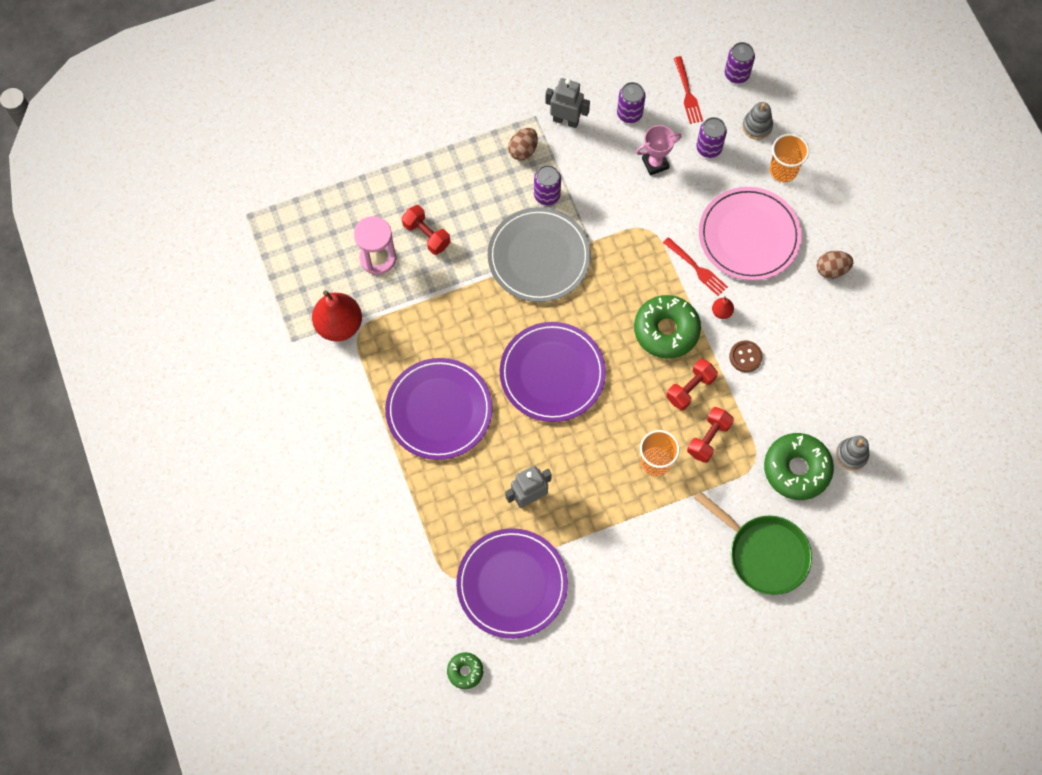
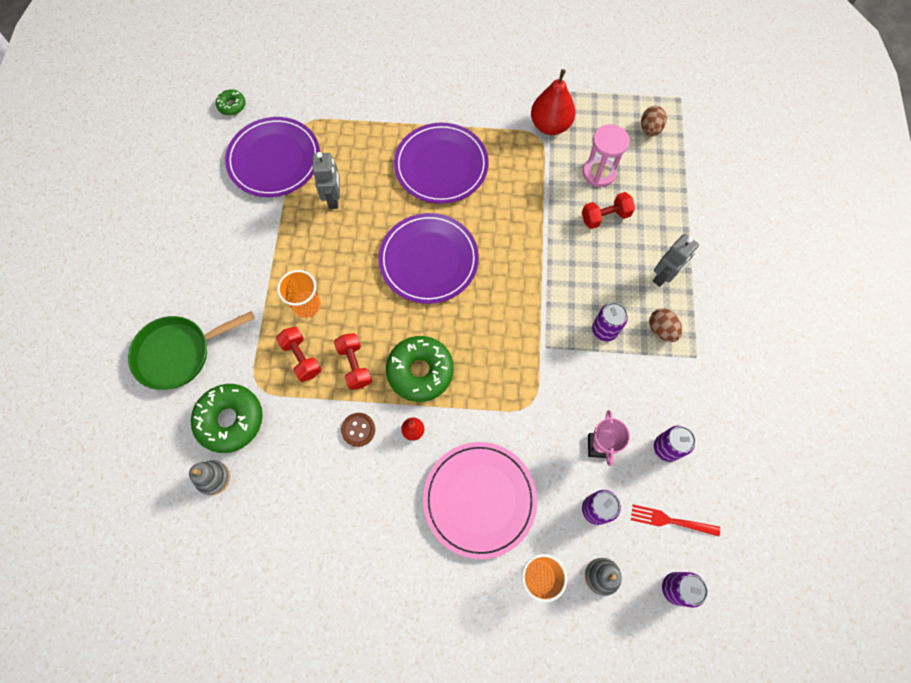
camera: 115 degrees right, 0 degrees up
(539, 257) = (544, 296): grey plate -> none
(566, 120) = (680, 383): grey robot -> grey robot (664, 276)
(696, 268) = (469, 430): red fork -> none
(831, 270) = (403, 566): brown egg -> brown egg (650, 129)

